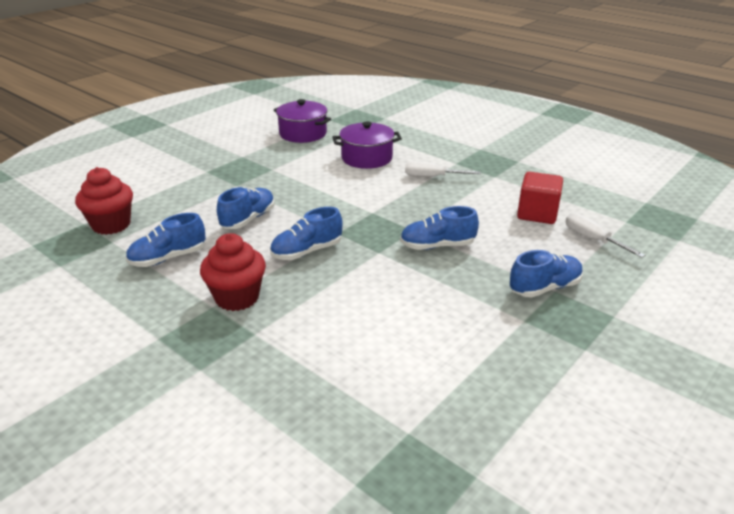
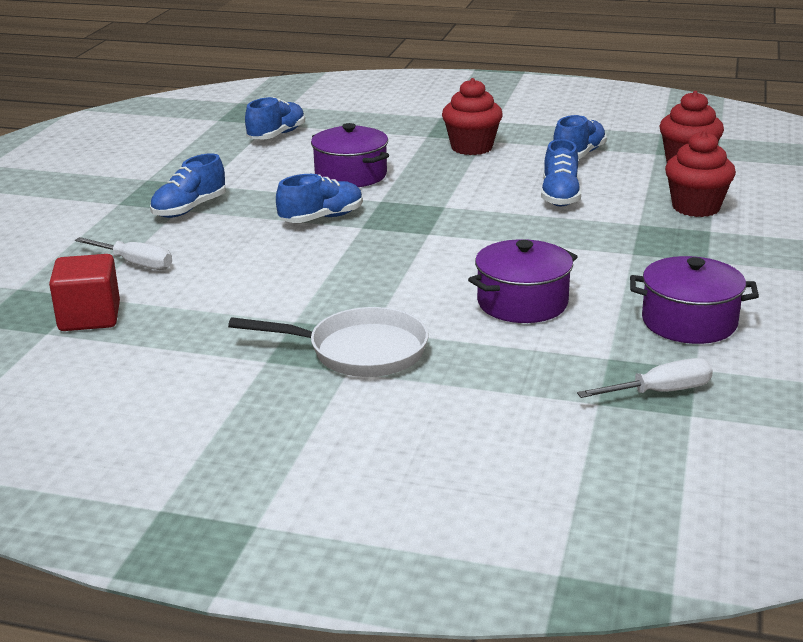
camera: 155 degrees right, 5 degrees down
(183, 187) = (696, 207): none -> red cupcake
(306, 252) = (455, 185): blue shoe -> blue shoe (276, 135)
(380, 291) = (351, 175): none -> purple pot
(432, 177) = (391, 296): white screwdriver -> white screwdriver (659, 392)
(469, 155) = (359, 352): none -> white pan
(537, 214) = (212, 278): red cube -> red cube (89, 317)

